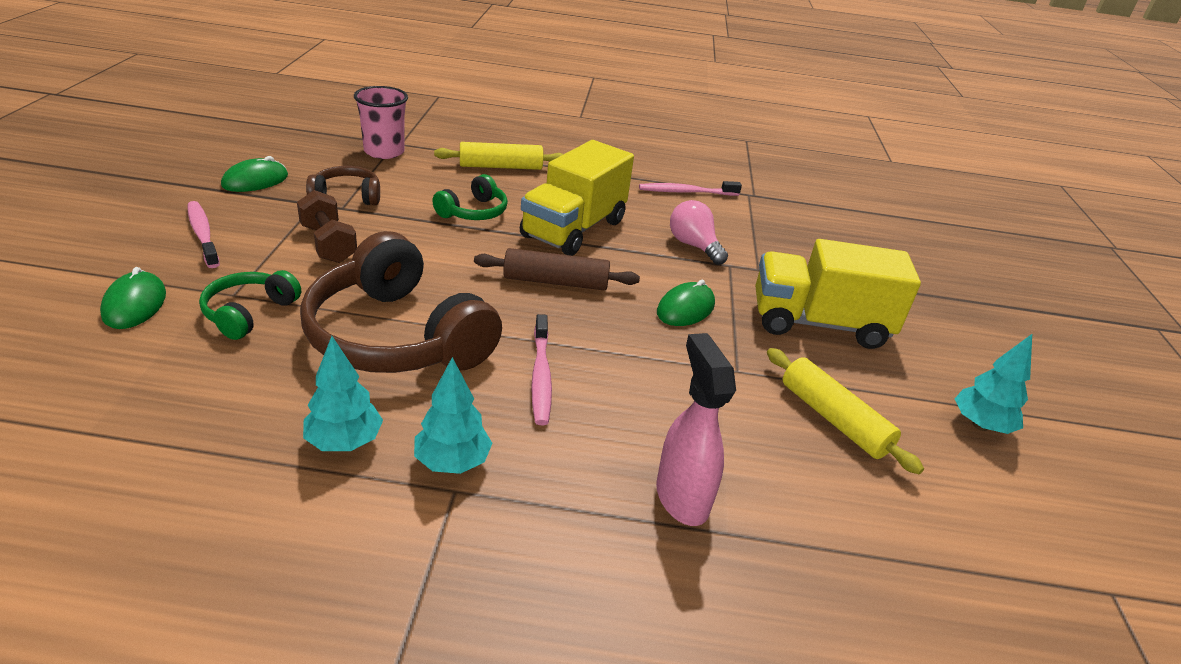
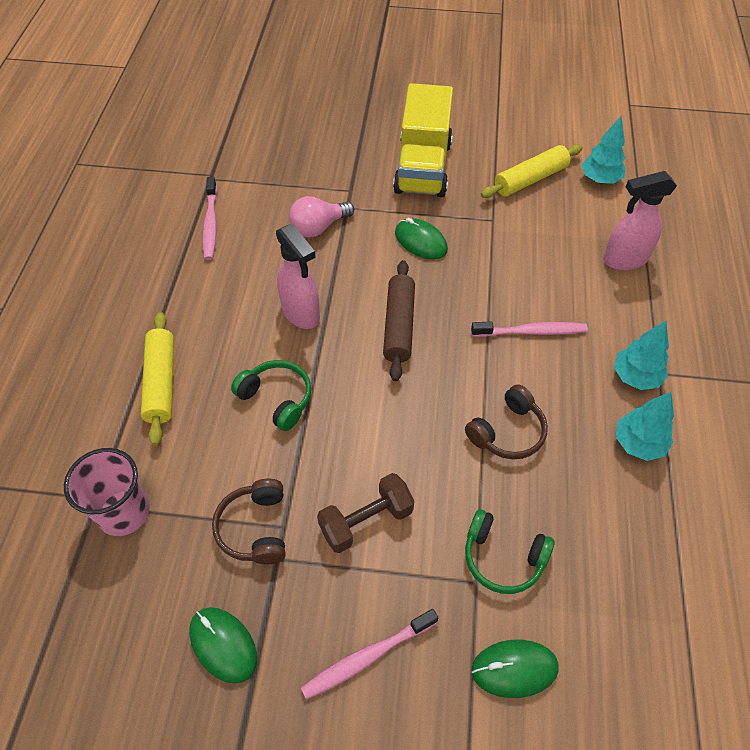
camera: 85 degrees left, 20 degrees up
(397, 336) = (507, 432): brown headphones -> brown headphones, size x0.49
(574, 229) = (301, 313): yellow truck -> pink spray bottle
(980, 425) = (515, 115): turquoise tree -> turquoise tree (600, 179)

